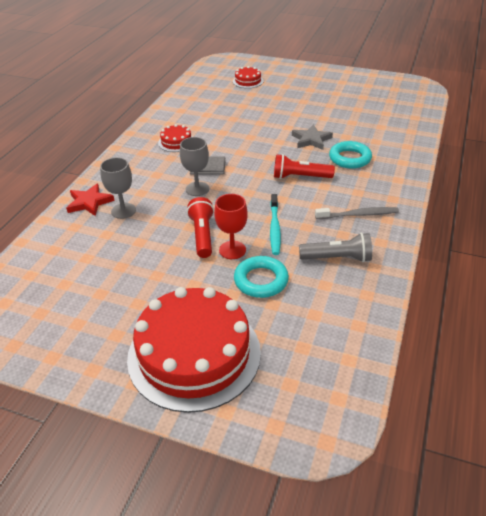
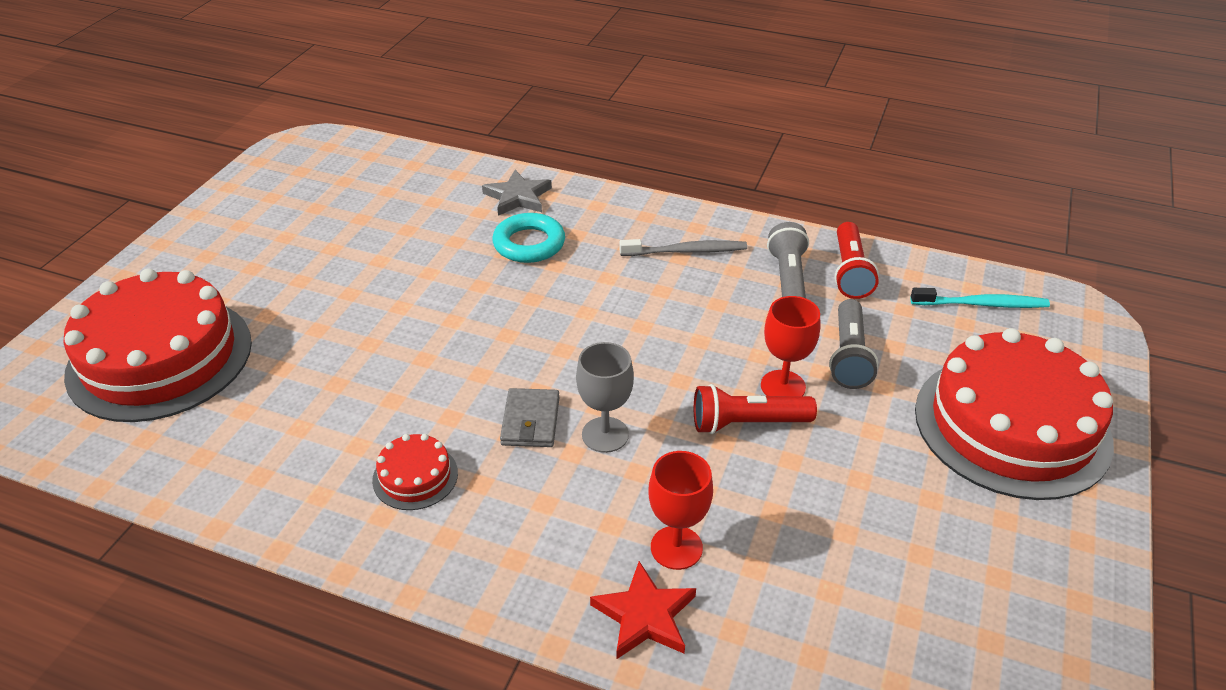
camera: 90 degrees left, 0 degrees up
(123, 211) = (676, 547): grey goblet -> red goblet
(248, 81) = (160, 357): red cake -> red cake, size x2.35
(261, 280) = (849, 356): turquoise ring -> grey flashlight
(274, 228) = (723, 337): turquoise toothbrush -> turquoise toothbrush (982, 304)
(300, 177) = (578, 301): red flashlight -> red flashlight (850, 272)
(311, 140) = (457, 280): grey star -> grey star (518, 197)
(358, 215) = (686, 251): grey toothbrush -> grey toothbrush turned 90 degrees clockwise

